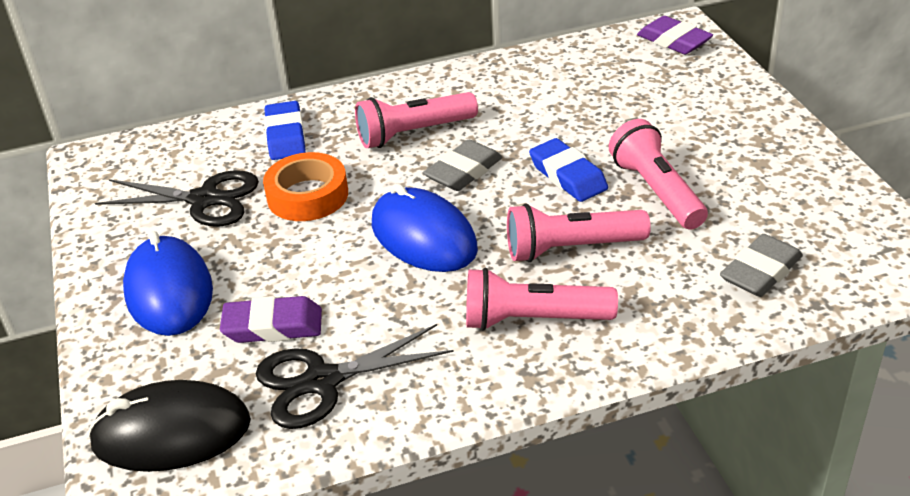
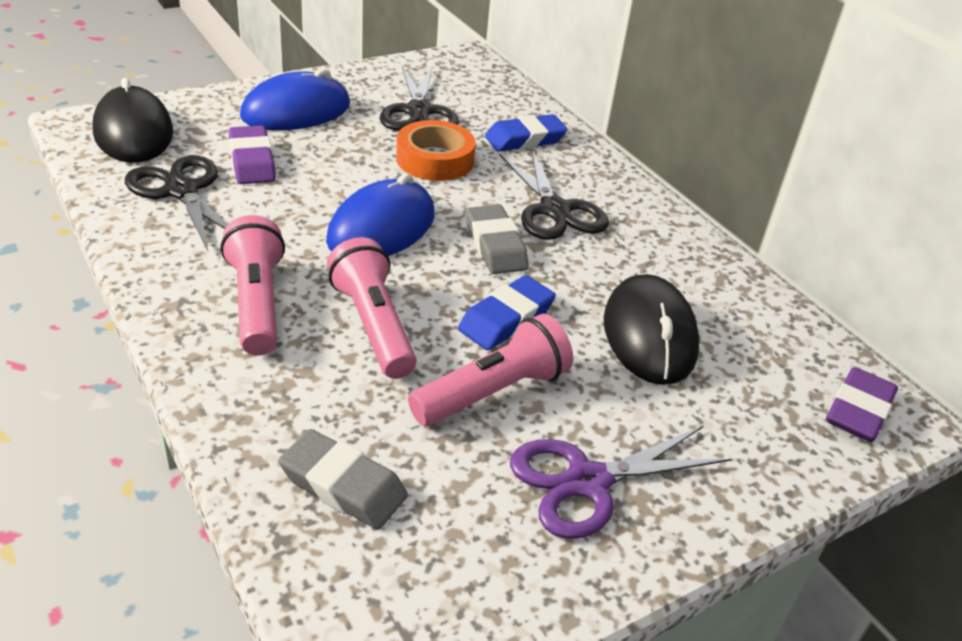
camera: 70 degrees right, 0 degrees up
(413, 133) = (554, 210): pink flashlight -> black scissors
(463, 171) = (495, 246): grey eraser -> grey eraser turned 45 degrees clockwise
(592, 110) = (649, 335): none -> black mouse
(747, 158) = (588, 482): none -> purple scissors

